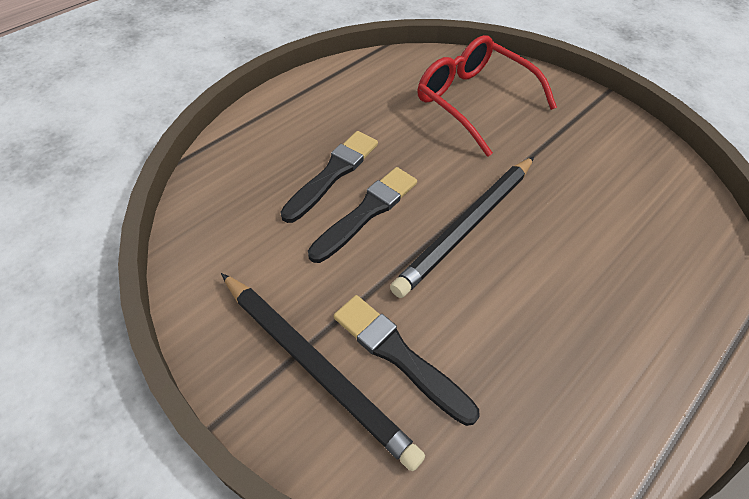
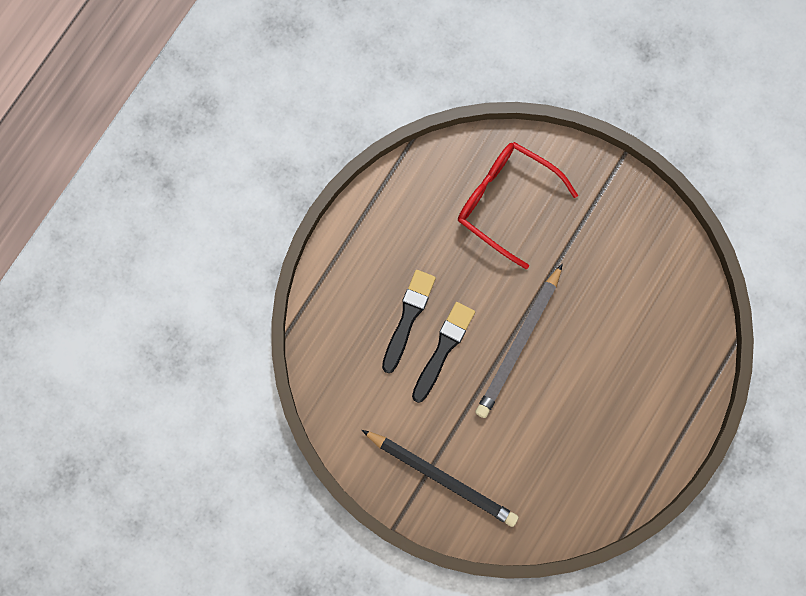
camera: 10 degrees left, 25 degrees up
(399, 356) = (491, 458): black brush -> none
(467, 226) = (519, 343): black pencil -> grey pencil

